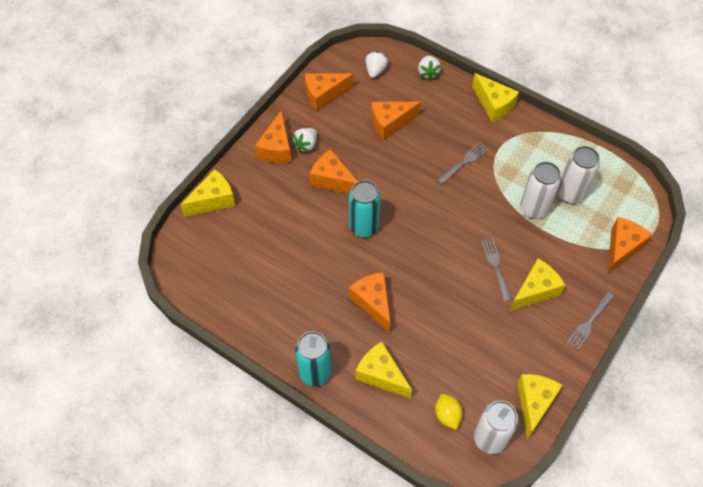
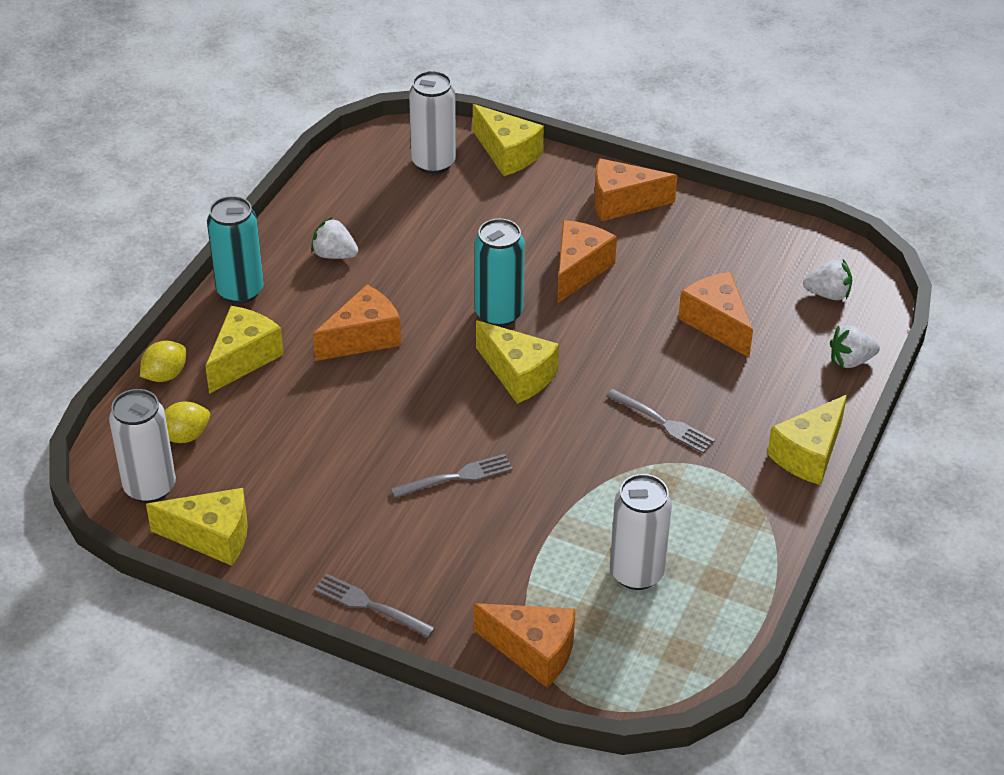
camera: 80 degrees right, 15 degrees down
(306, 145) = (639, 233): white strawberry -> white strawberry (334, 255)
(324, 95) = (749, 240): orange cheese -> none
(389, 425) = (165, 375): none -> yellow lemon
(534, 209) = (588, 521): white can -> white can (433, 163)
(535, 291) = (419, 530): yellow cheese -> yellow cheese (518, 375)

